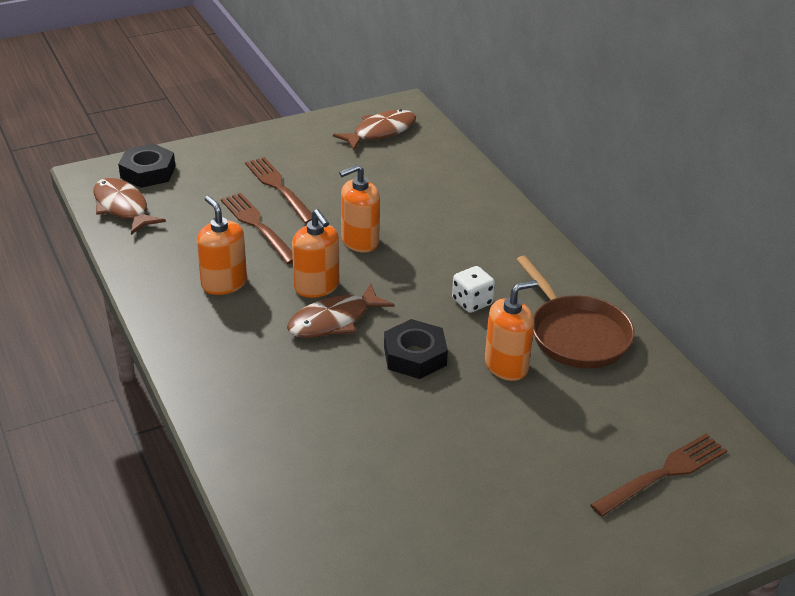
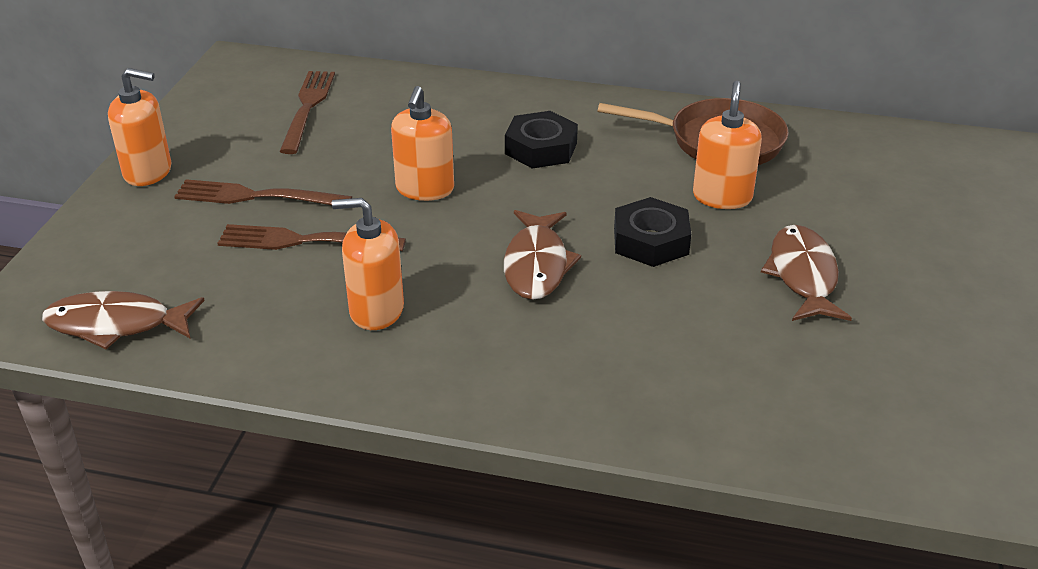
camera: 50 degrees left, 0 degrees up
(148, 172) = (75, 274): black nut -> black nut (541, 148)
(316, 286) = (465, 250): orange soap dispenser -> orange soap dispenser (148, 172)
(380, 132) = (258, 93): brown fish -> brown fish (803, 275)
(472, 302) = (607, 171): white dice -> none
(664, 473) = (944, 188): brown fork -> brown fork (307, 107)

